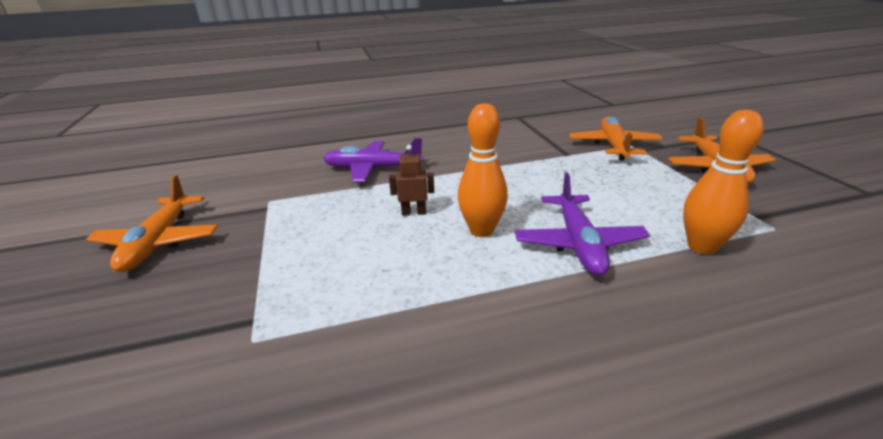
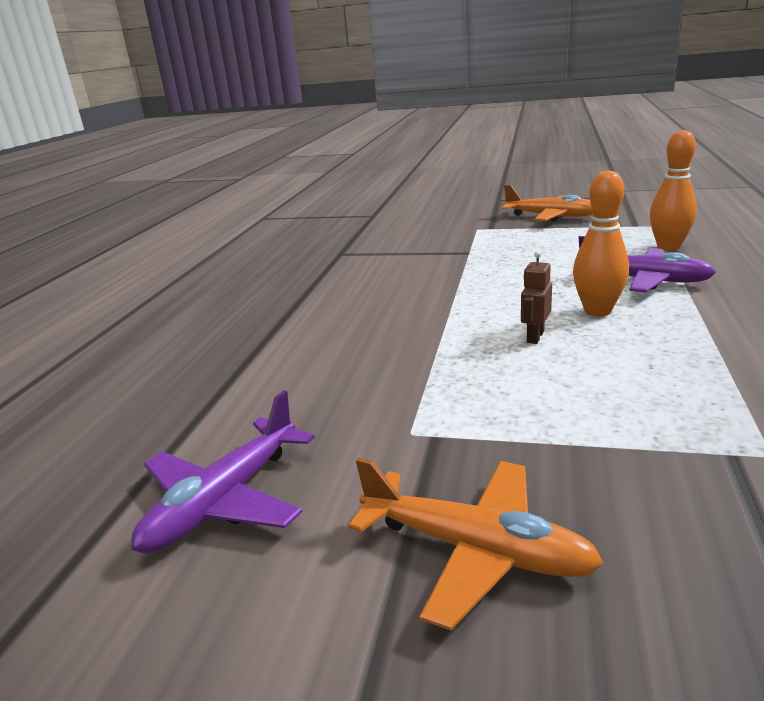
camera: 60 degrees left, 5 degrees down
(372, 169) = (388, 347): purple plane -> purple plane (224, 500)
(613, 146) = (470, 234): orange plane -> none

